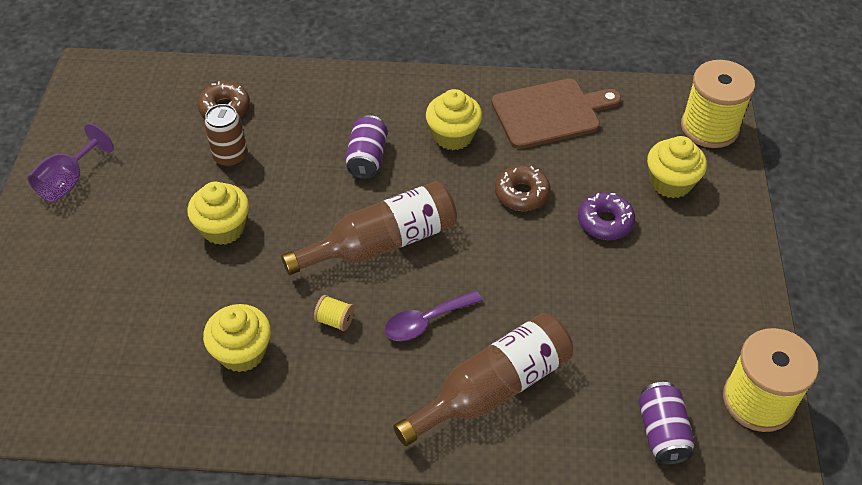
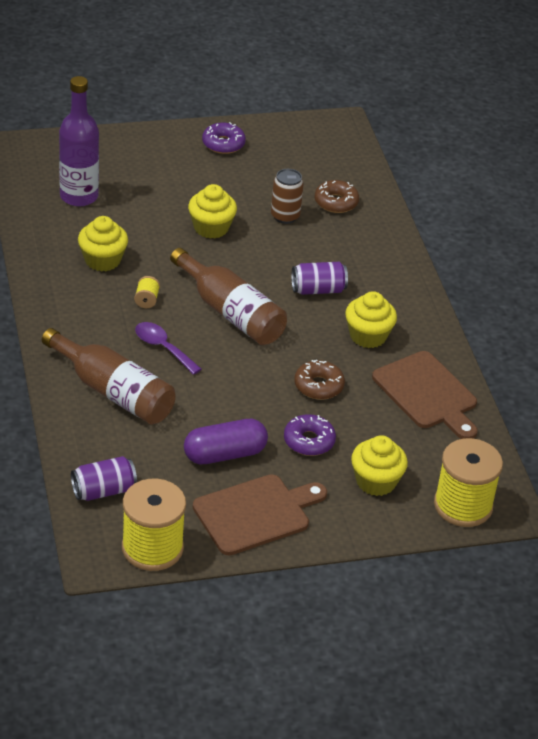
camera: 70 degrees right, 10 degrees down
(69, 182) = (223, 144): purple goblet -> purple donut
(101, 354) = (79, 196): none -> purple bottle
(615, 300) = (225, 454): none -> purple capsule
(710, 292) = (256, 514): none -> brown cutting board

